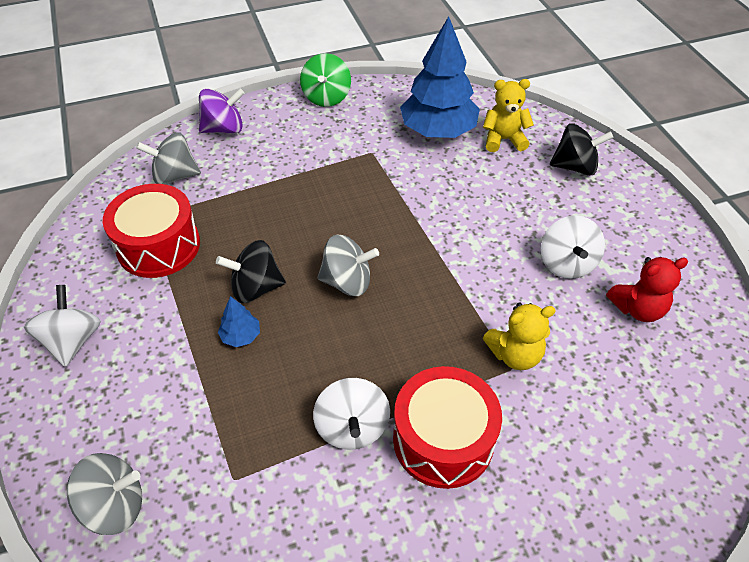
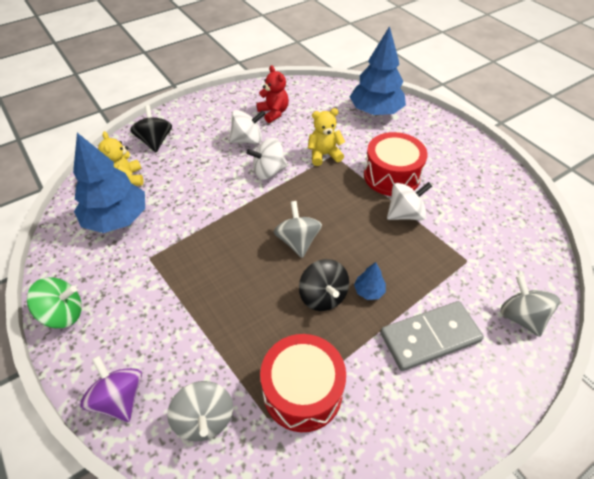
camera: 105 degrees left, 0 degrees up
(72, 341) = (427, 414): white spinning top -> white spinning top (268, 171)
(149, 378) = (429, 337): none -> grey domino
(515, 354) = (324, 155): yellow teddy bear -> yellow teddy bear turned 75 degrees counterclockwise
(636, 478) = (376, 111): none -> blue tree

